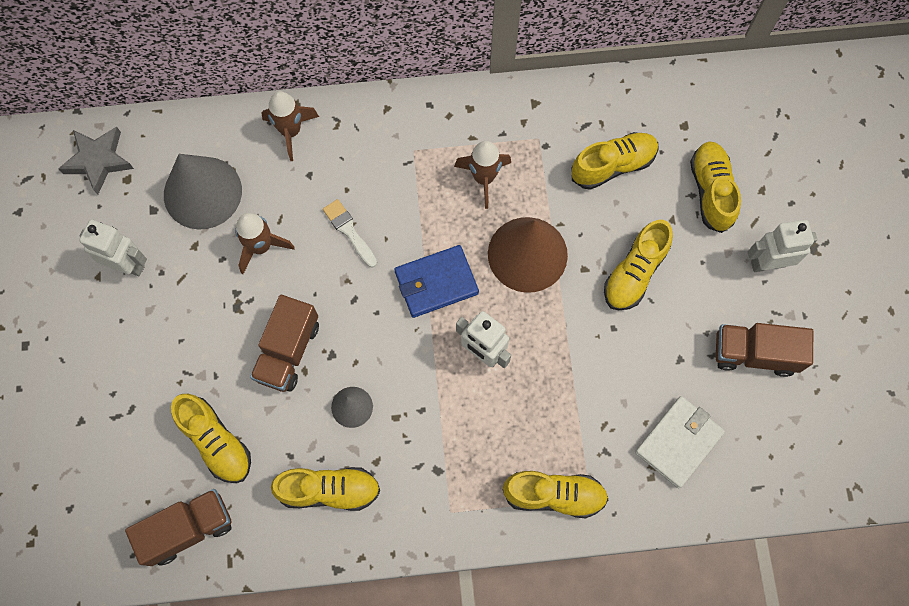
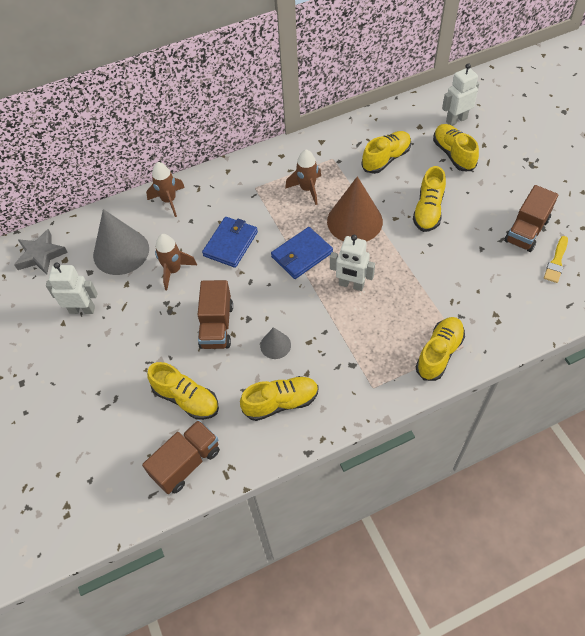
camera: 15 degrees left, 15 degrees down
(349, 231) = (230, 243): white brush -> blue wallet
(554, 495) = (439, 353): yellow shoe -> yellow shoe turned 45 degrees counterclockwise
(678, 442) = (505, 295): white wallet -> none
(754, 354) = (526, 231): brown truck -> brown truck turned 45 degrees counterclockwise
(767, 263) = (508, 181): white robot -> white robot (456, 120)
(771, 417) = (556, 262): none -> yellow brush

